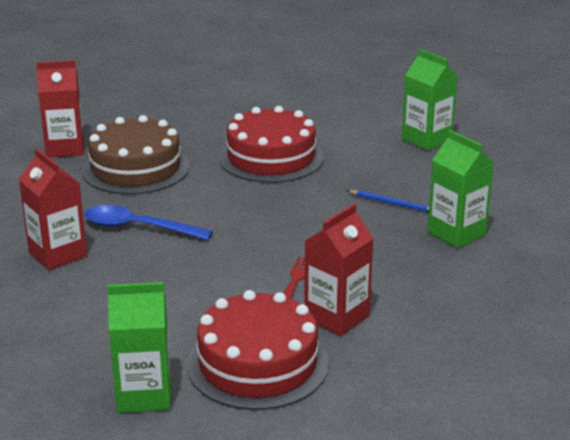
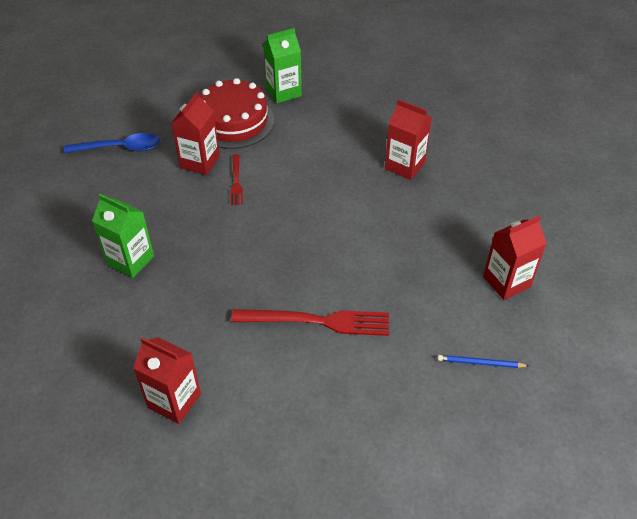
camera: 160 degrees right, 20 degrees up
(136, 168) = (424, 271): brown cake -> none
(138, 228) = (371, 203): blue spoon -> blue spoon (120, 148)
(271, 158) = (317, 321): red cake -> red fork
(393, 204) = (188, 283): blue pencil -> blue pencil (480, 363)
(426, 140) = (174, 400): green carton -> red carton

